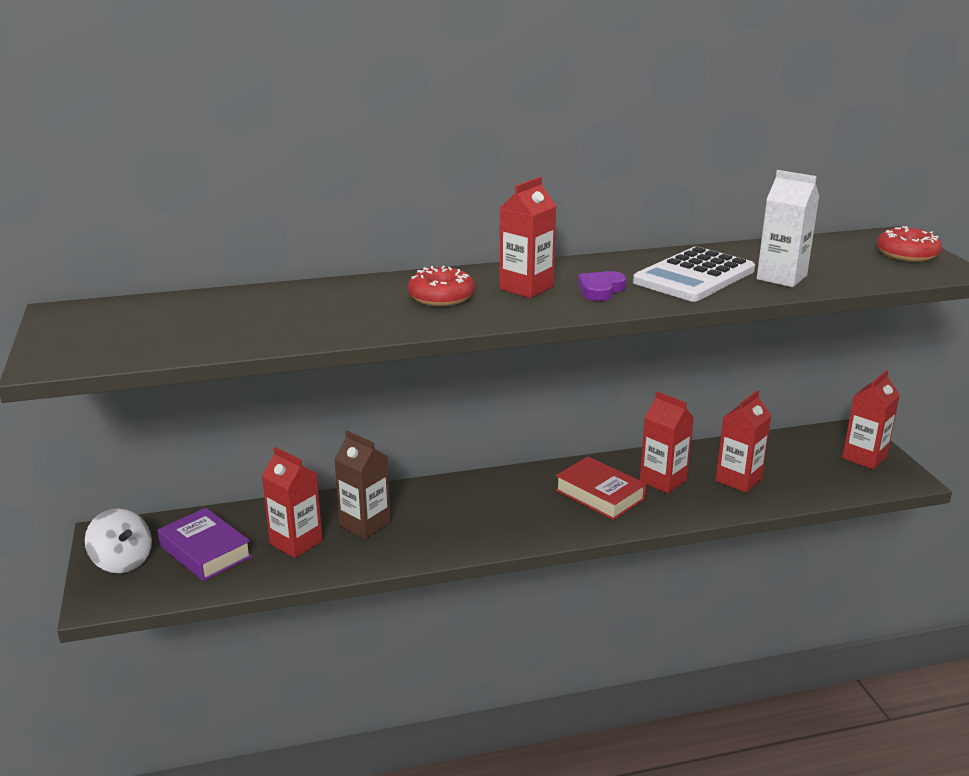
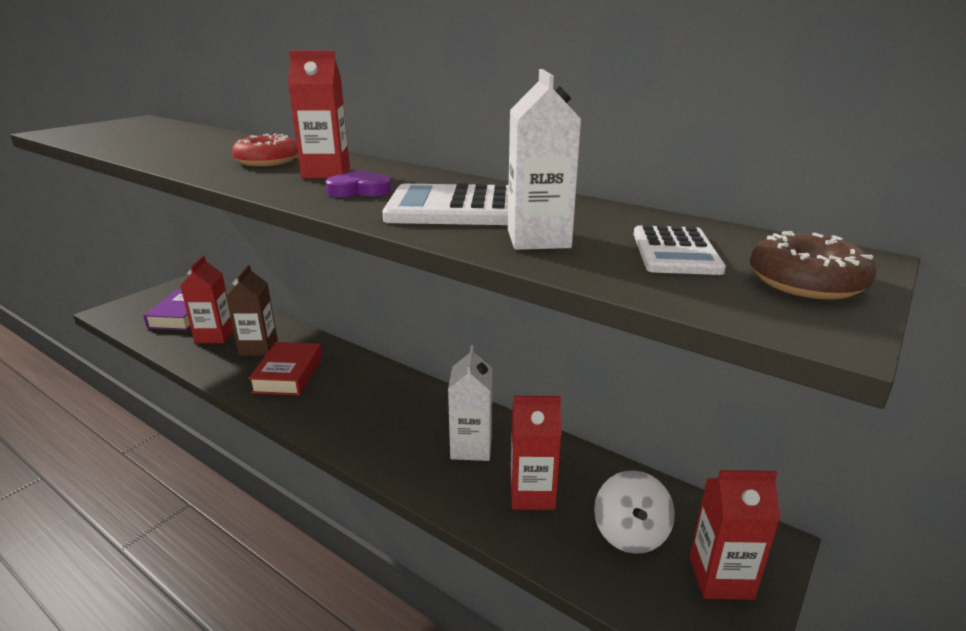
camera: 50 degrees right, 0 degrees up
(122, 561) = (154, 300): white spinning top -> white spinning top (630, 533)
(599, 495) = (405, 423): red book -> red book (288, 374)
(663, 480) = (471, 447): red carton -> white carton
(840, 260) = (675, 252): none -> white calculator
(907, 254) = (806, 282): red donut -> brown donut

